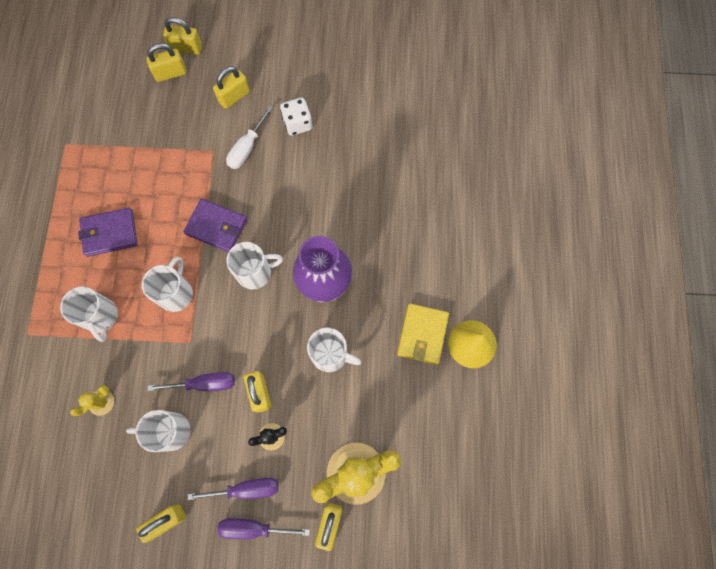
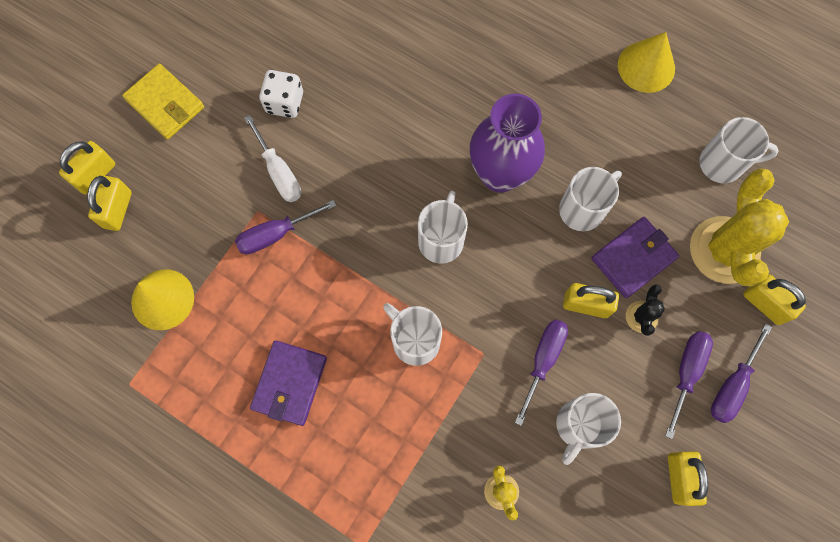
camera: 60 degrees left, 0 degrees up
(101, 317) = (393, 443): white mug -> white mug (722, 163)
(127, 131) = (162, 299): none -> yellow cone
(204, 170) = (276, 234): none -> purple screwdriver
(216, 227) = (358, 255): purple wallet -> purple wallet (633, 258)
(234, 97) = (201, 153): yellow padlock -> none
(422, 335) = (610, 107): yellow wallet -> yellow wallet (165, 104)

